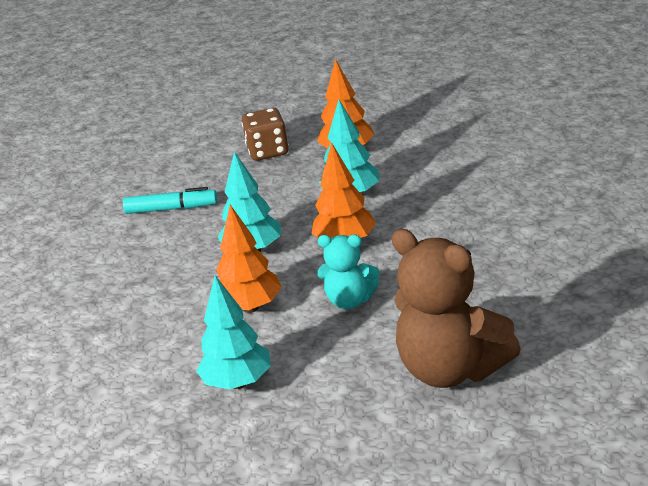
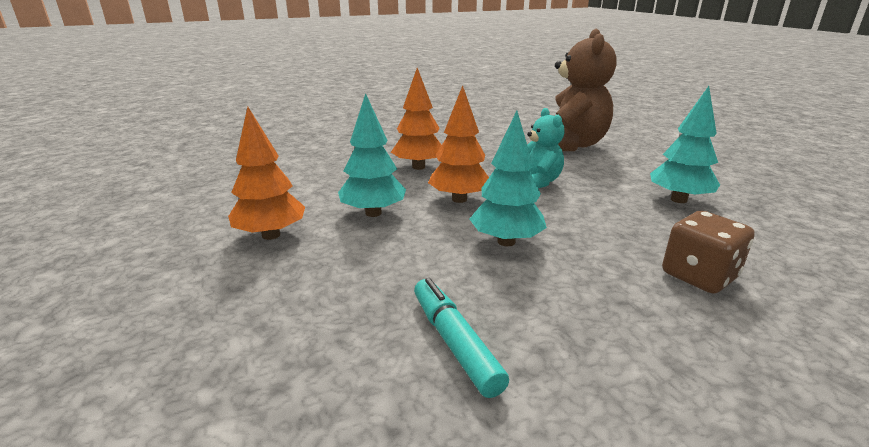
camera: 120 degrees left, 5 degrees down
(250, 307) = (592, 218): orange tree -> orange tree (418, 167)
(268, 151) = (260, 298): brown dice -> brown dice (699, 276)

